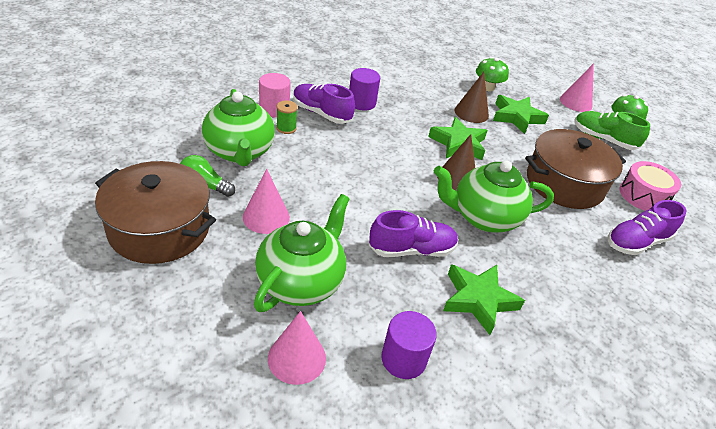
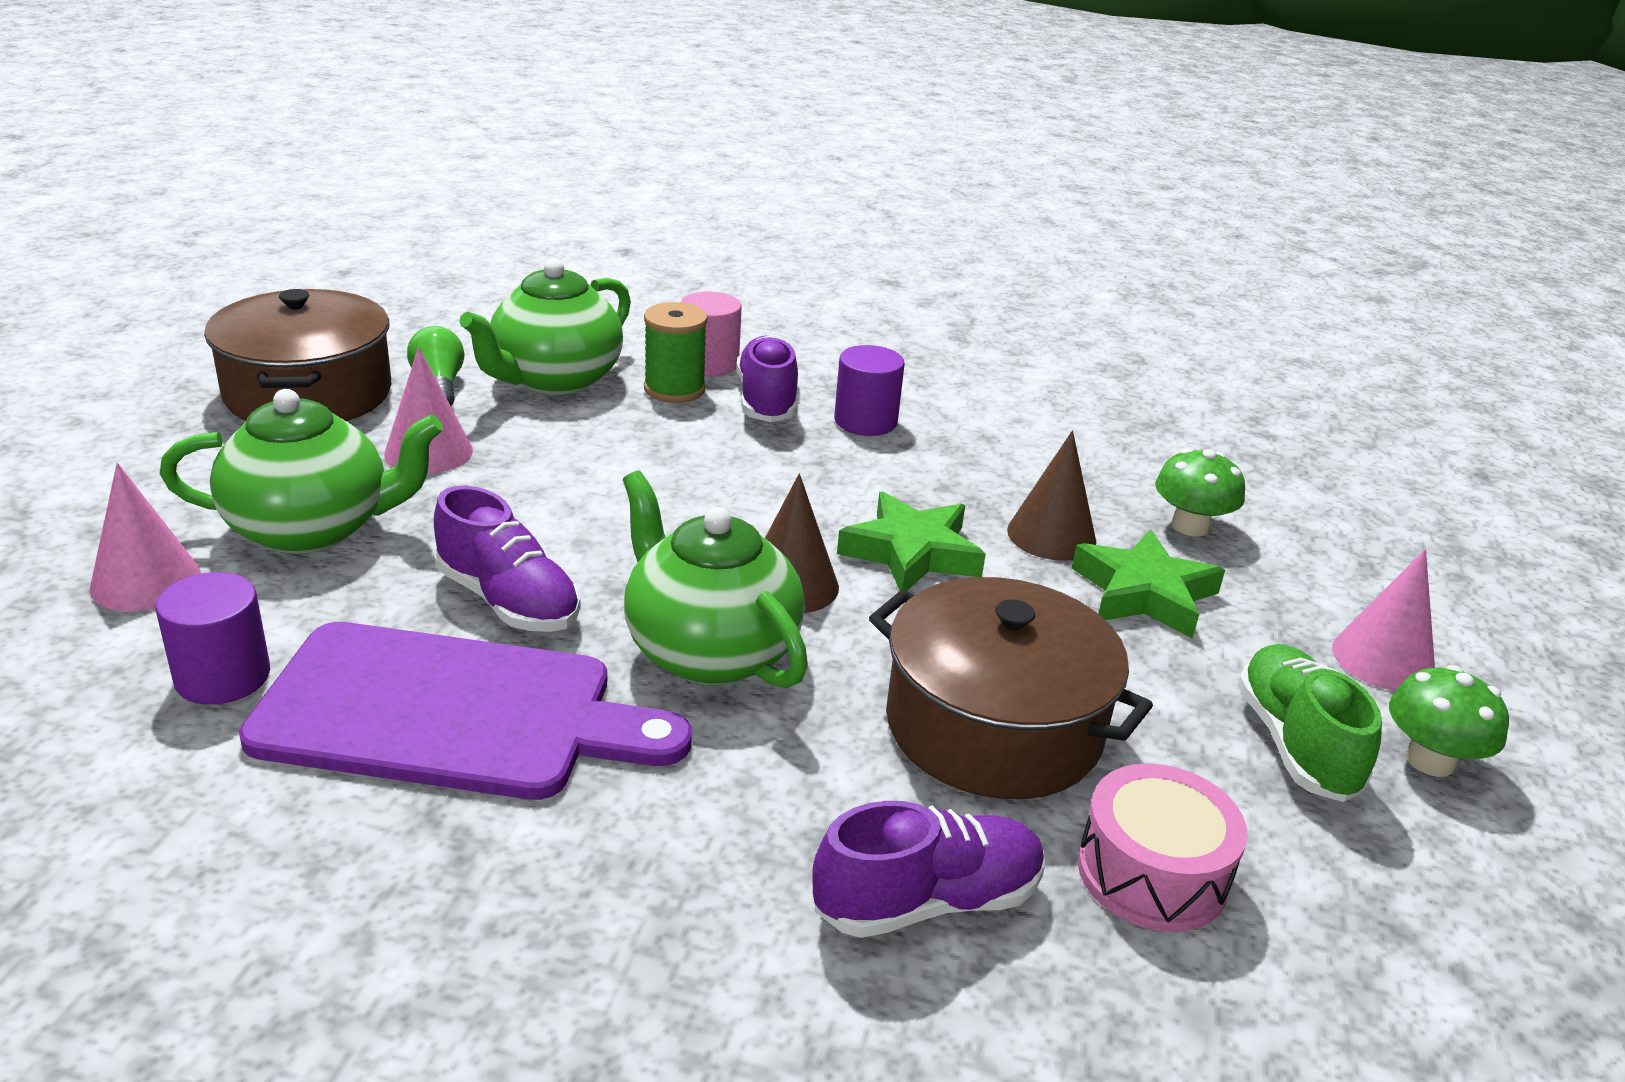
camera: 55 degrees right, 10 degrees down
(286, 128) = (674, 389): green spool -> green spool, size x1.53
(478, 300) = (452, 714): green star -> purple cutting board
(637, 242) = (927, 902): purple shoe -> purple shoe turned 135 degrees clockwise

